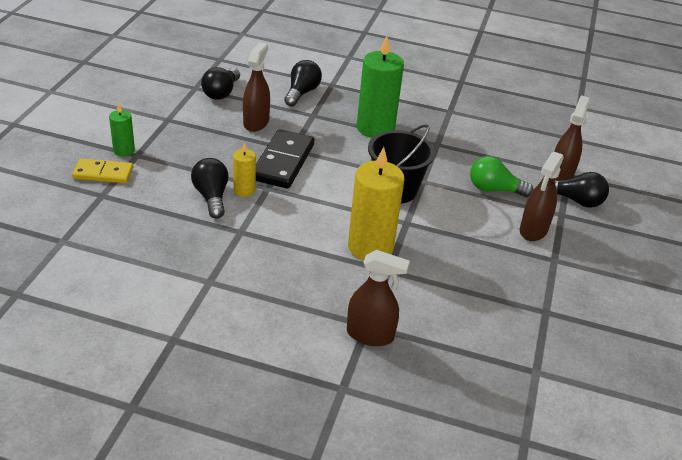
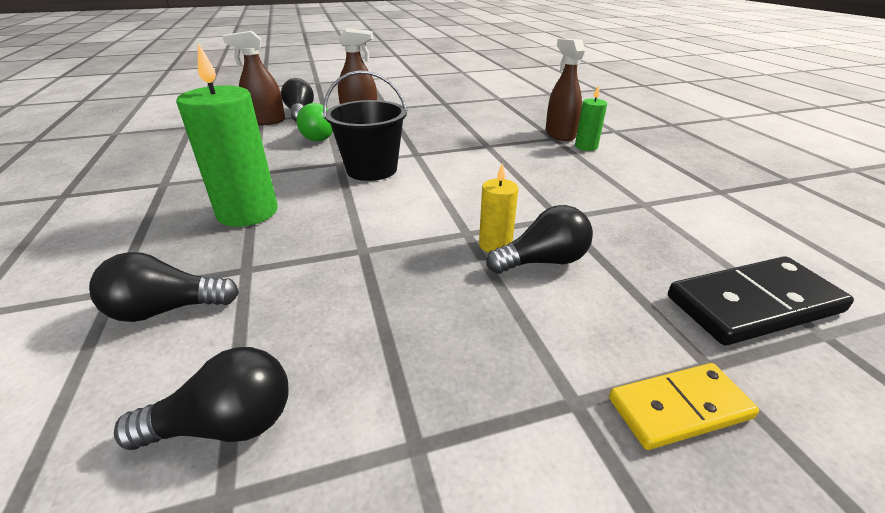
camera: 120 degrees left, 5 degrees down
(103, 173) = (679, 408): yellow domino -> yellow domino turned 75 degrees counterclockwise
(124, 150) = (591, 433): green candle -> green candle (586, 147)
(211, 197) = (543, 261): black light bulb -> black light bulb turned 150 degrees counterclockwise
(256, 122) = (318, 312): brown spray bottle -> none
(283, 162) = (401, 243): black domino -> black domino (753, 304)
(370, 247) = (472, 157): yellow candle -> none

